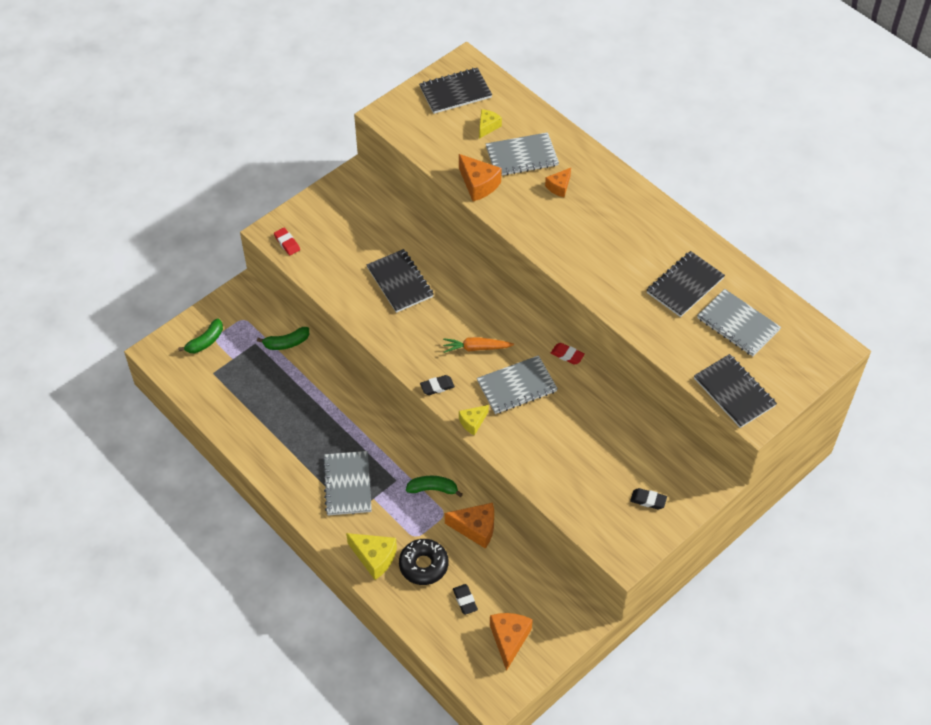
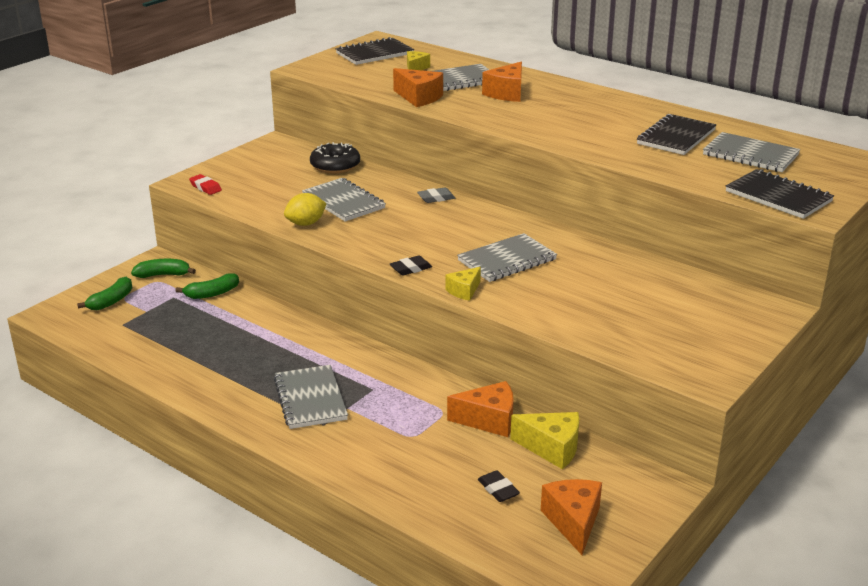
camera: 10 degrees left, 25 degrees down
(363, 310) = (306, 223): none -> yellow lemon
(374, 558) = (362, 462): yellow cheese -> yellow cheese (551, 448)
(400, 282) = (343, 202): black notebook -> grey notebook
(423, 565) = (431, 462): black donut -> black donut (335, 166)
(433, 489) = (422, 392): green banana -> green banana (163, 275)
(476, 348) = (448, 238): orange carrot -> none
(479, 287) = (436, 198): none -> grey eraser
(559, 187) = (507, 93): orange cheese -> orange cheese, size x1.60
(567, 355) = (556, 234): red eraser -> none
(648, 500) = (709, 330): black eraser -> none

